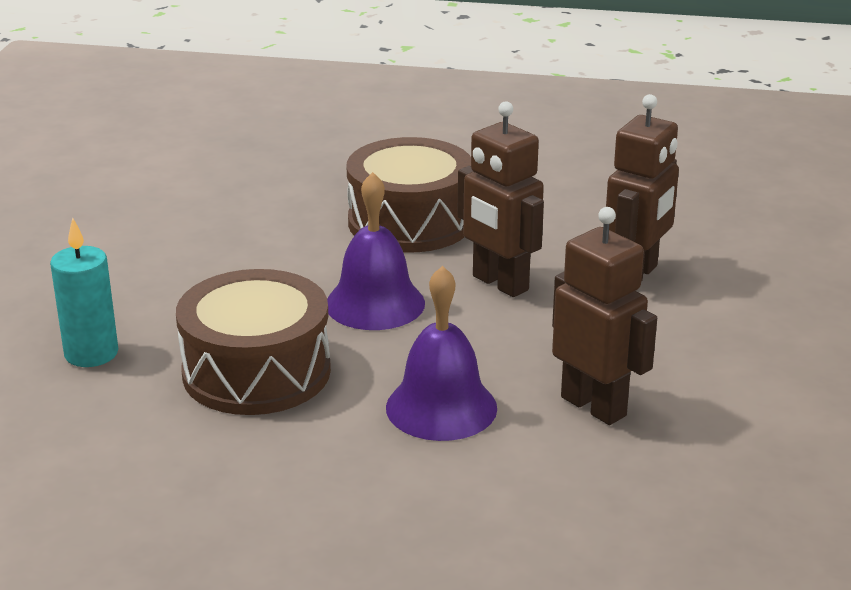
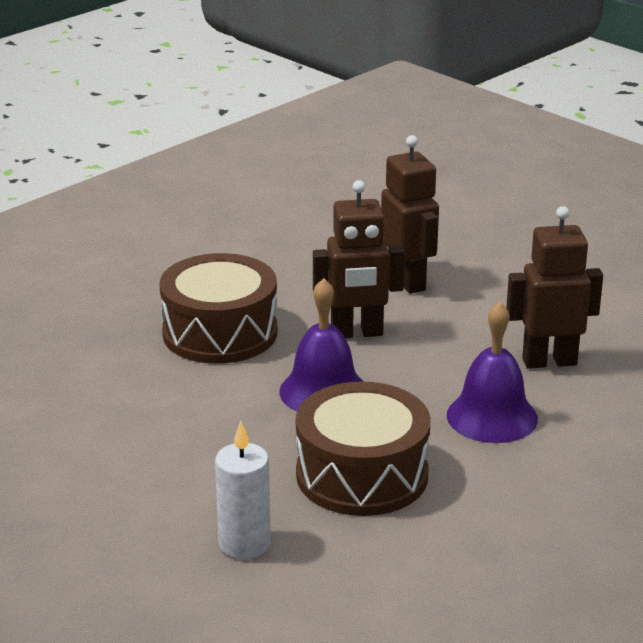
camera: 55 degrees left, 0 degrees up
(91, 353) = (244, 544): turquoise candle -> white candle

